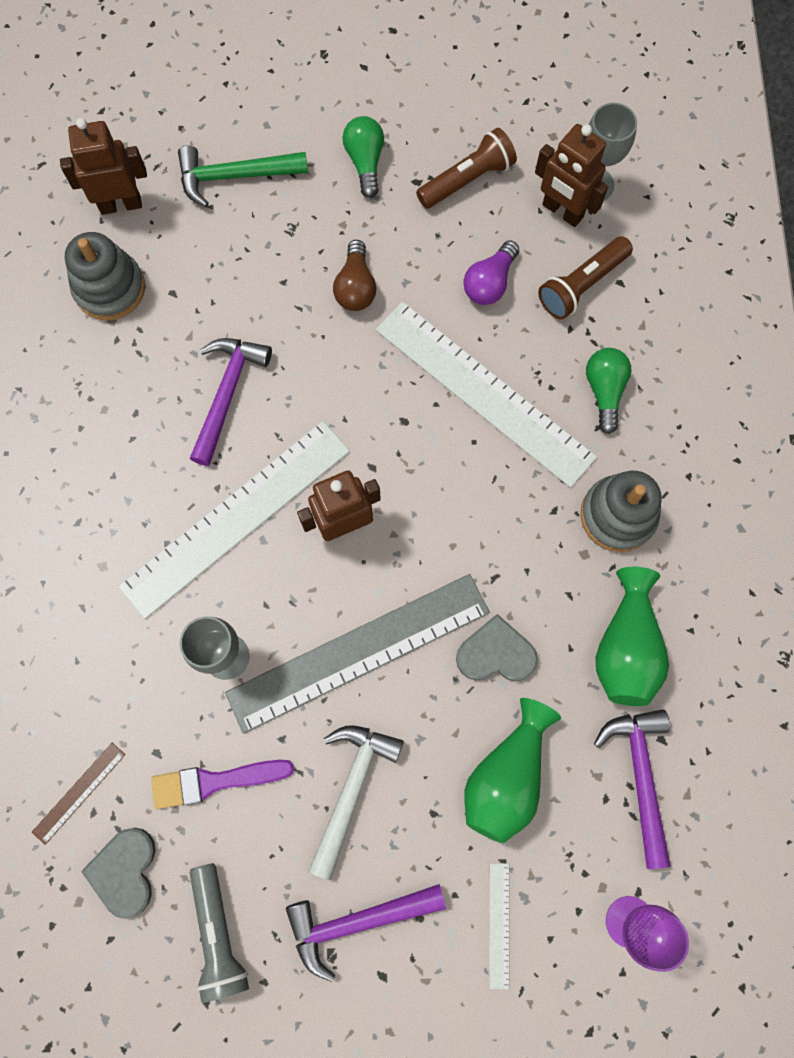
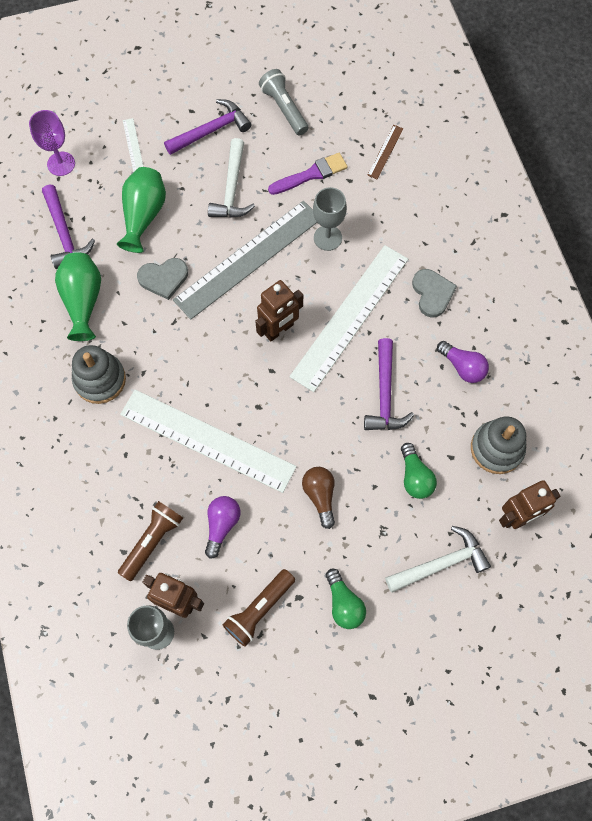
camera: 165 degrees right, 5 degrees down
(107, 405) = (462, 367): none -> purple light bulb
(125, 871) = (345, 123): grey heart -> grey heart (432, 293)
(234, 176) = (441, 563): green hammer -> white hammer
(604, 391) = (122, 463): green light bulb -> green light bulb (415, 477)

